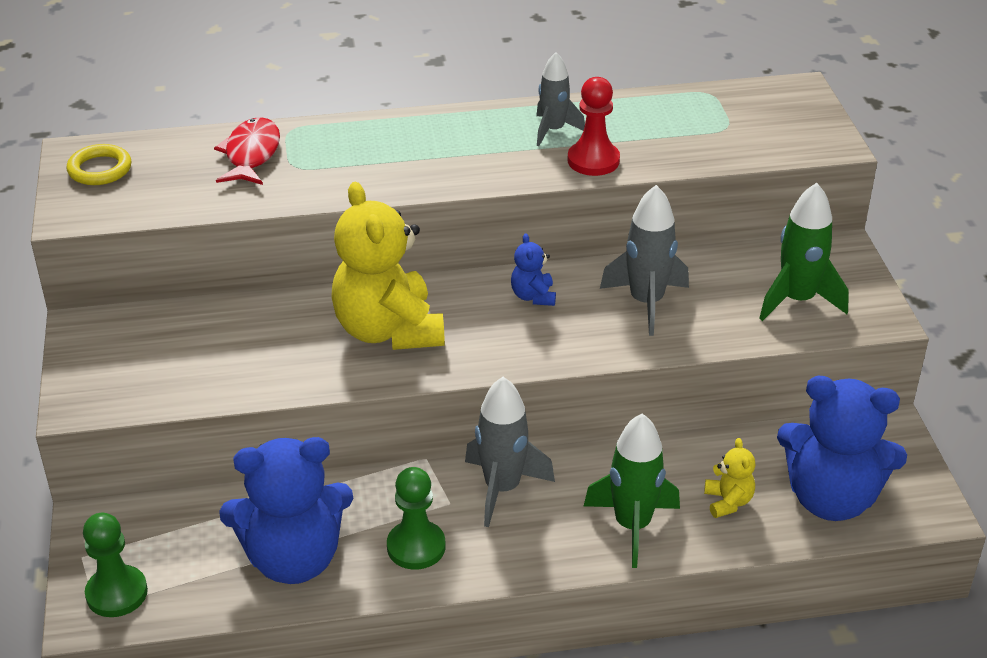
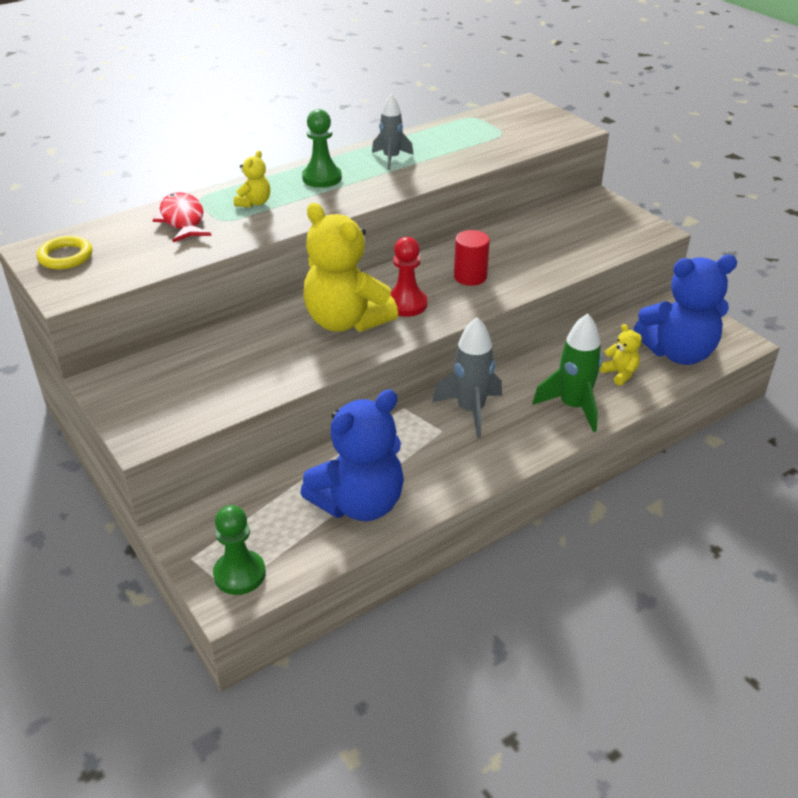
camera: 25 degrees left, 0 degrees up
(345, 152) = (254, 203): none -> yellow teddy bear
(416, 547) = (441, 466): green pawn -> green pawn (322, 178)
(533, 296) = (429, 274): blue teddy bear -> none
(580, 315) = (470, 277): none -> red cylinder
(593, 160) = (434, 170): red pawn -> red pawn (406, 304)
(646, 302) = (506, 258): grey rocket -> none
(797, 300) = (597, 233): green rocket -> none

